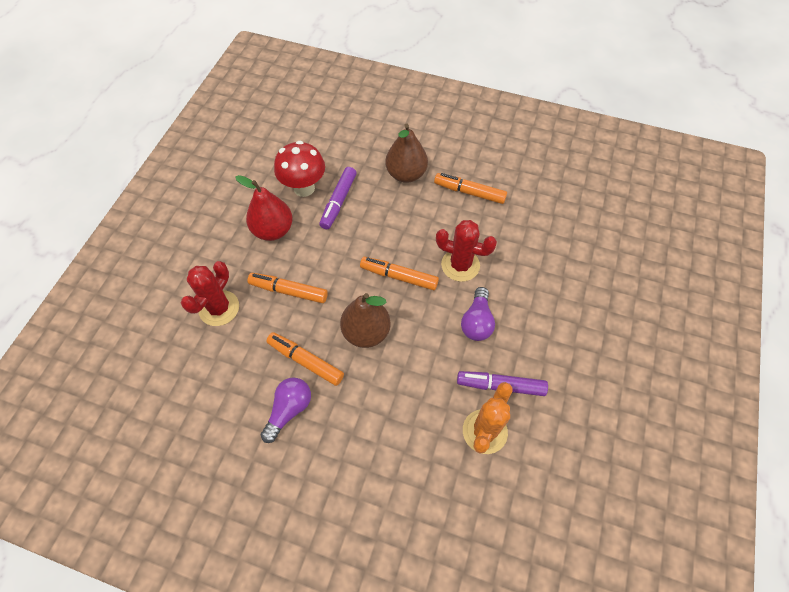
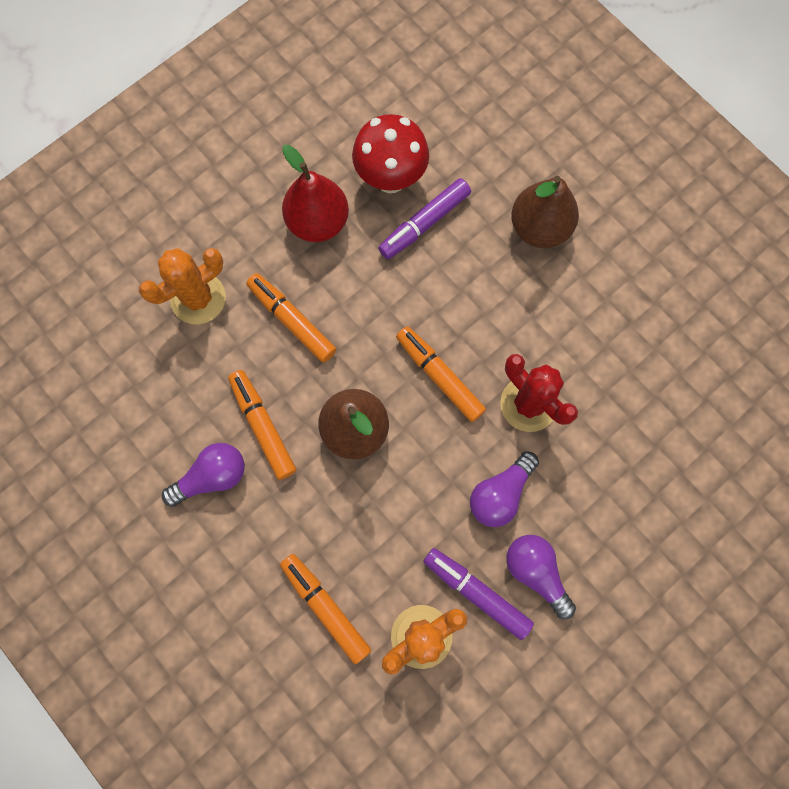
camera: 30 degrees right, 15 degrees up
(219, 308) = (198, 298): red cactus -> orange cactus
(469, 192) = (609, 302): orange marker -> orange marker (325, 607)
(527, 354) = (536, 572): none -> purple light bulb

